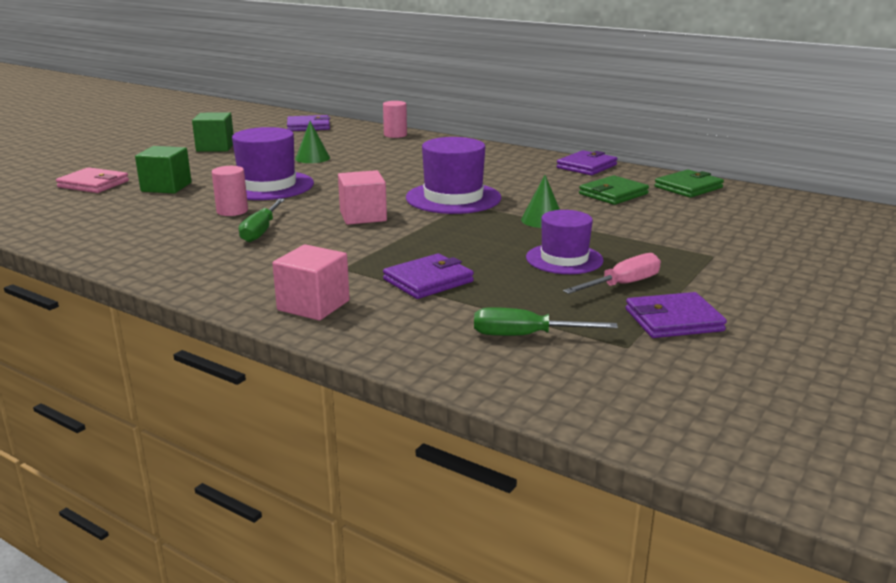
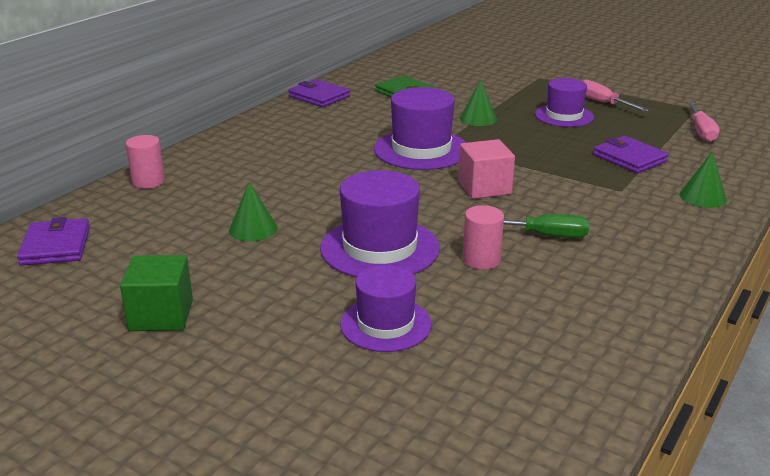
camera: 90 degrees left, 5 degrees up
(93, 184) = (369, 400): pink wallet -> none
(166, 187) = (385, 324): green cube -> purple hat
(313, 305) = (702, 197): pink cube -> green cone
(525, 336) = (701, 131): green screwdriver -> pink screwdriver
(673, 320) = (651, 96): purple wallet -> none
(688, 187) = (386, 70): green wallet -> none

